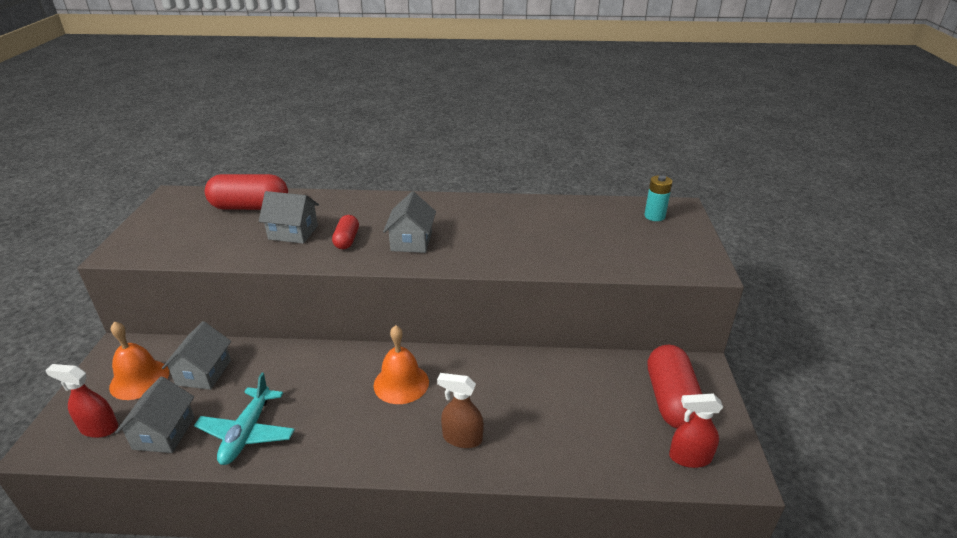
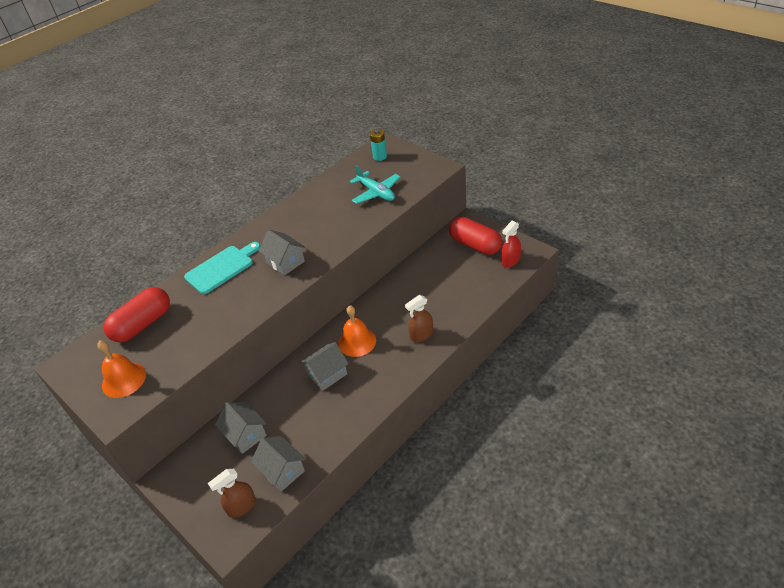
camera: 45 degrees left, 10 degrees up
(99, 428) = (241, 506): red spray bottle -> brown spray bottle
(139, 379) = (214, 473): orange bell -> orange bell (124, 379)
(247, 433) = (324, 428): turquoise plane -> turquoise plane (376, 193)
(293, 232) = (206, 313): grey house -> grey house (327, 374)
(347, 240) = (248, 290): red capsule -> none
(364, 209) = (222, 268): none -> turquoise cutting board

